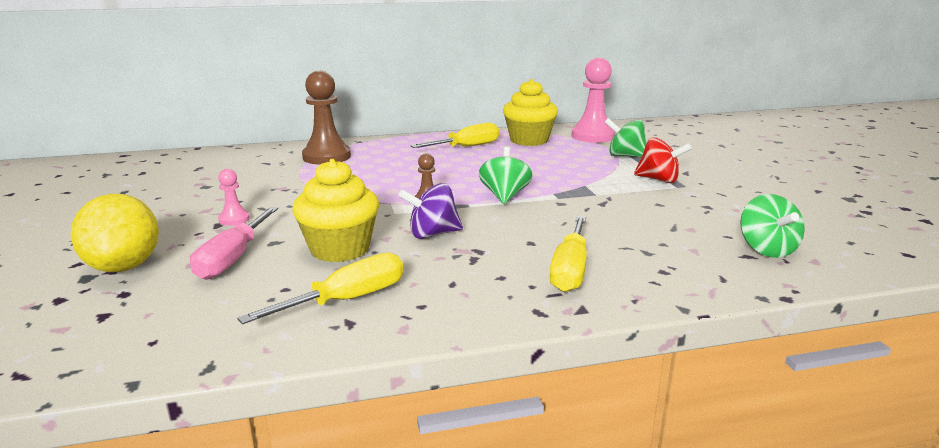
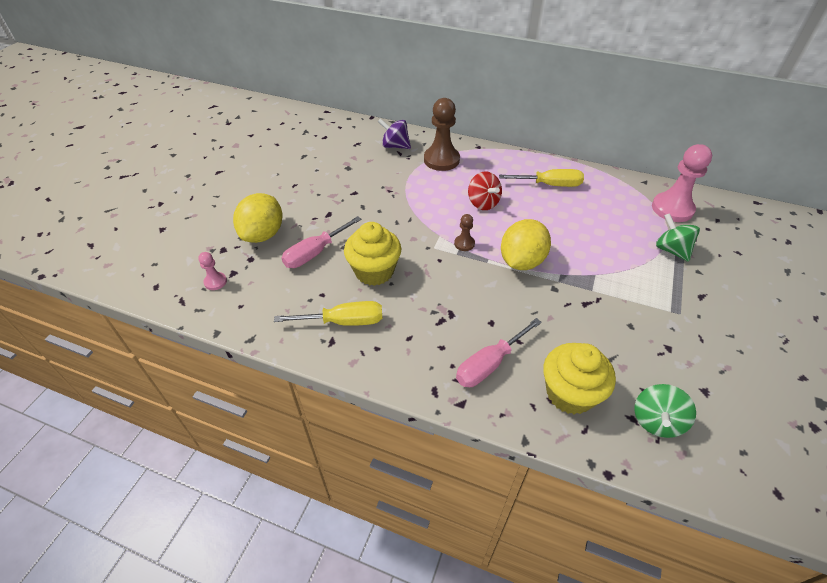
camera: 35 degrees right, 25 degrees up
(234, 219) = (340, 212): pink pawn -> pink pawn (215, 282)
(432, 234) = (437, 282): purple spinning top -> purple spinning top (395, 146)
(504, 196) = (521, 261): green spinning top -> yellow lemon
(529, 140) = (609, 194): yellow cupcake -> yellow cupcake (569, 393)
(570, 270) = (489, 364): yellow screwdriver -> pink screwdriver
(659, 180) = (665, 295): red spinning top -> red spinning top (483, 203)

